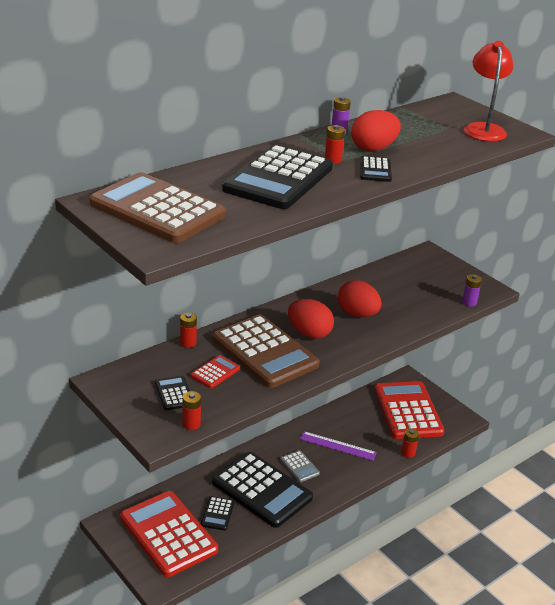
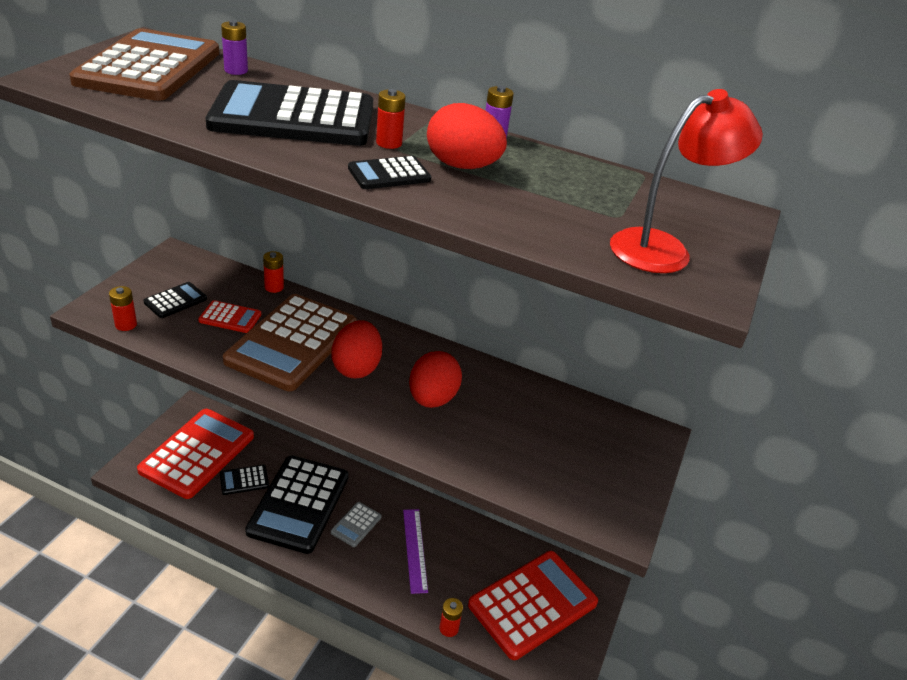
camera: 60 degrees right, 5 degrees up
(469, 302) = (560, 507): purple battery -> purple battery (236, 70)

